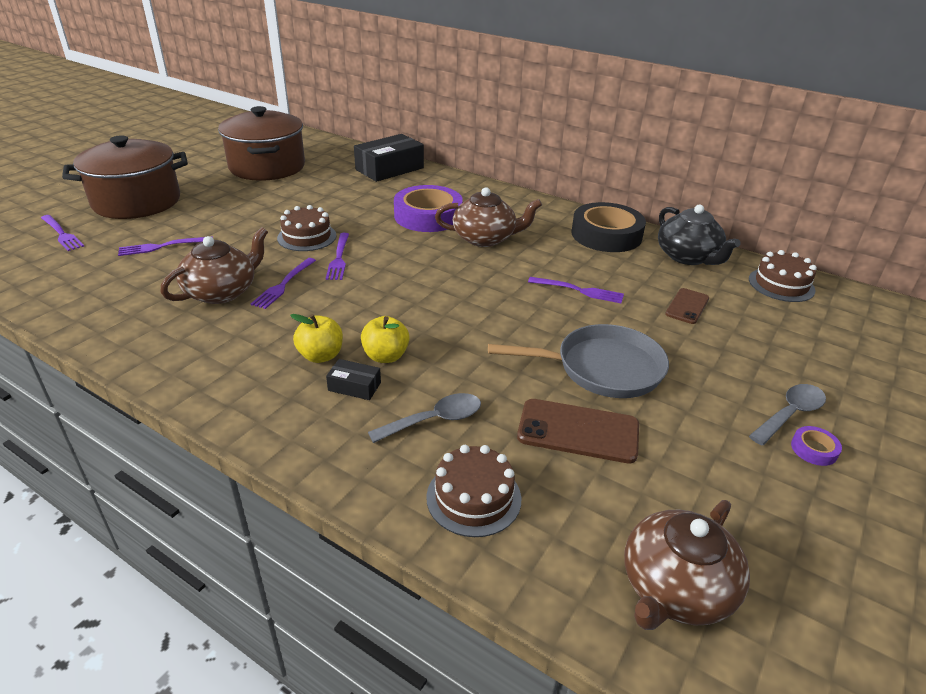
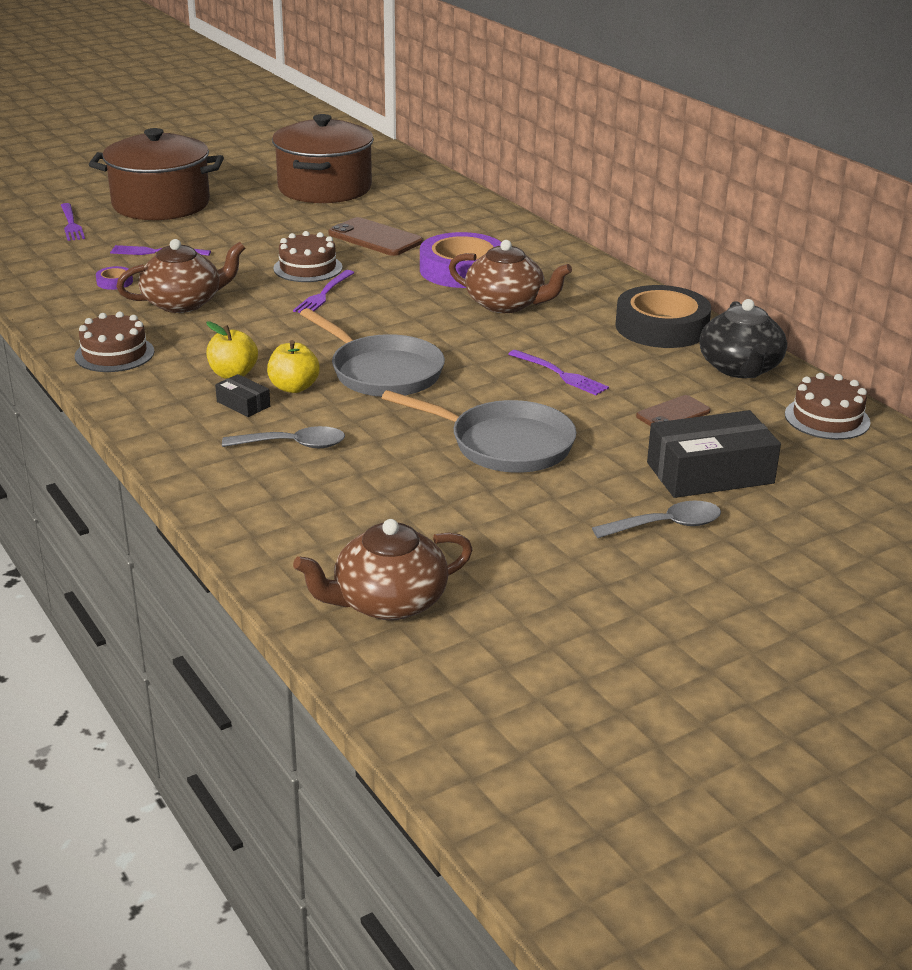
camera: 25 degrees right, 5 degrees down
(283, 285) = (247, 308): purple fork -> none
(389, 169) = (466, 211): black box -> black box (710, 473)
(446, 322) = (382, 372): none -> grey pan
(473, 497) = (275, 504): brown cake -> brown cake (114, 354)
(578, 431) = (422, 484): brown phone -> brown phone (375, 238)
(814, 449) = (653, 556): purple tape -> purple tape (114, 282)

